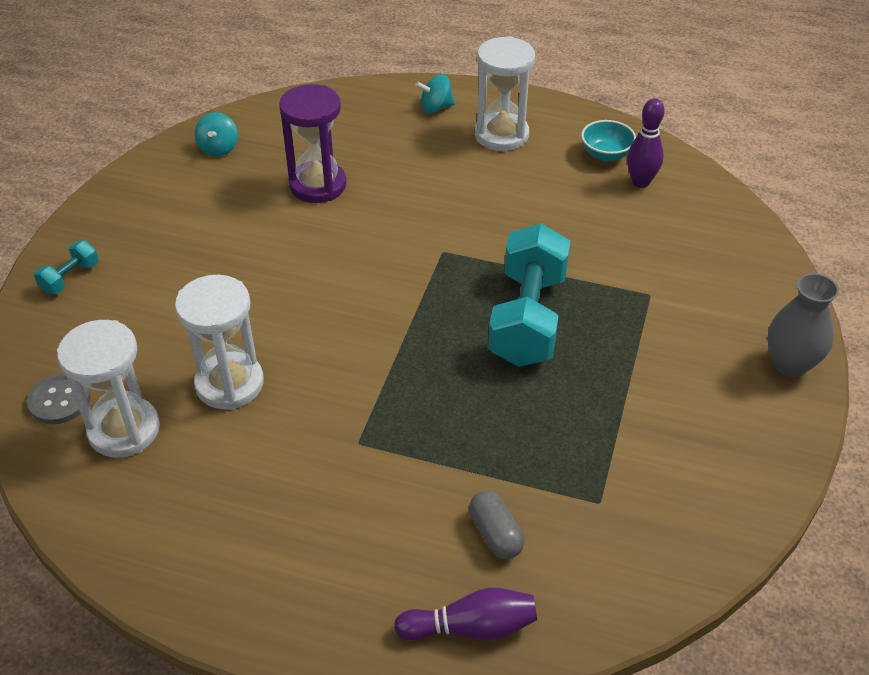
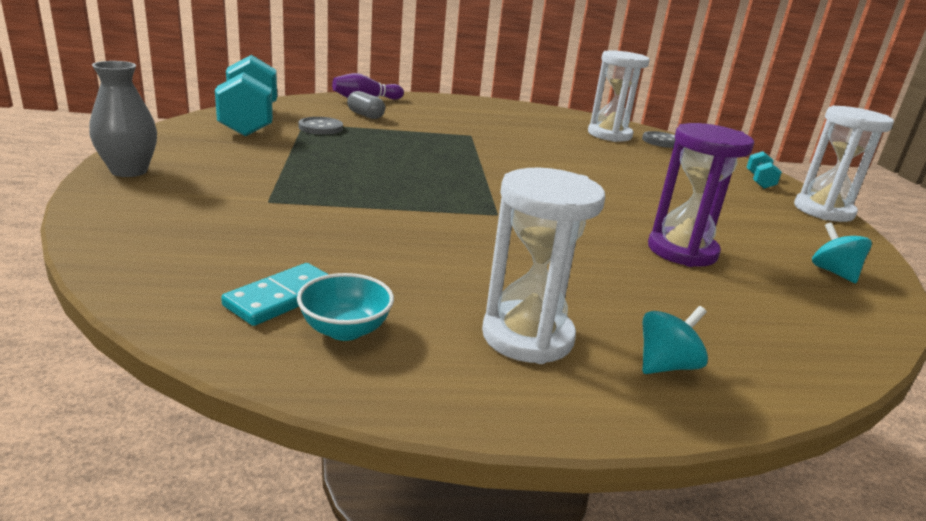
camera: 155 degrees right, 20 degrees down
(229, 384) = (576, 148): white hourglass -> white hourglass (823, 211)
(528, 318) = (387, 181): turquoise dumbbell -> turquoise dumbbell (249, 121)
(577, 480) = (320, 128): none -> grey button
(640, 182) = (282, 298): purple bowling pin -> turquoise domino

